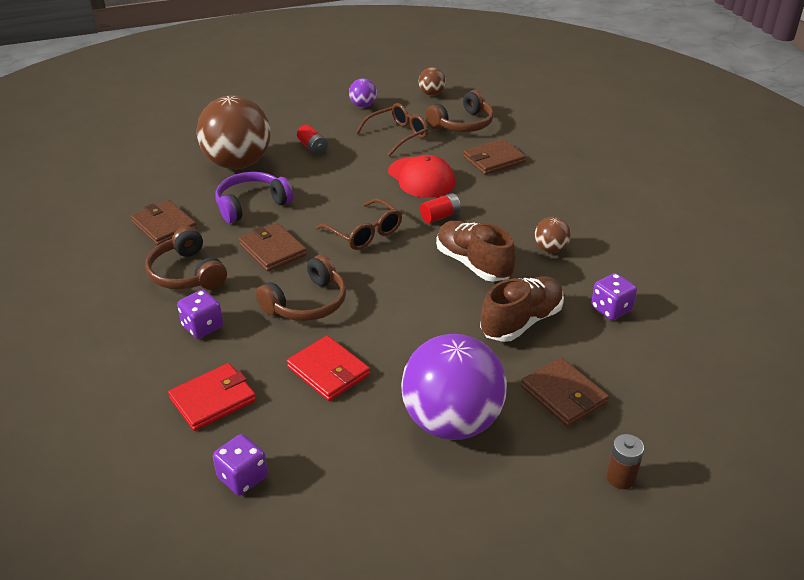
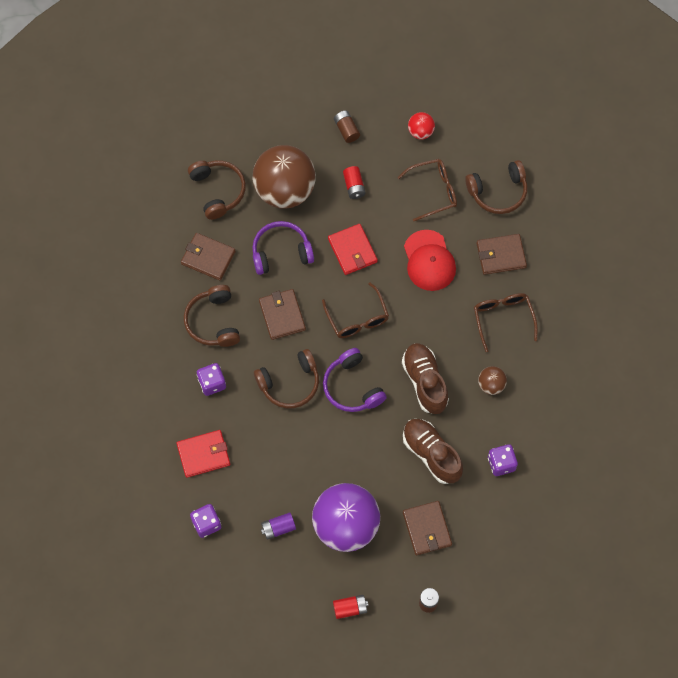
camera: 20 degrees right, 30 degrees up
(160, 178) = (217, 191): none -> brown headphones
(164, 226) = (208, 257): brown wallet -> brown wallet turned 45 degrees counterclockwise
(287, 117) = (346, 130): none -> brown battery
(328, 371) = (283, 455): red wallet -> red wallet (352, 250)
(355, 452) = (278, 528): none -> purple battery
(363, 105) = (420, 132): purple ball -> red ball
(388, 288) = (352, 387): none -> purple headphones
(431, 94) = (491, 132): brown ball -> none
(440, 216) = (424, 317): red battery -> red battery (350, 608)
(521, 322) = (431, 454): brown shoe -> brown shoe turned 105 degrees counterclockwise
(527, 199) = (503, 318): none -> brown glasses

